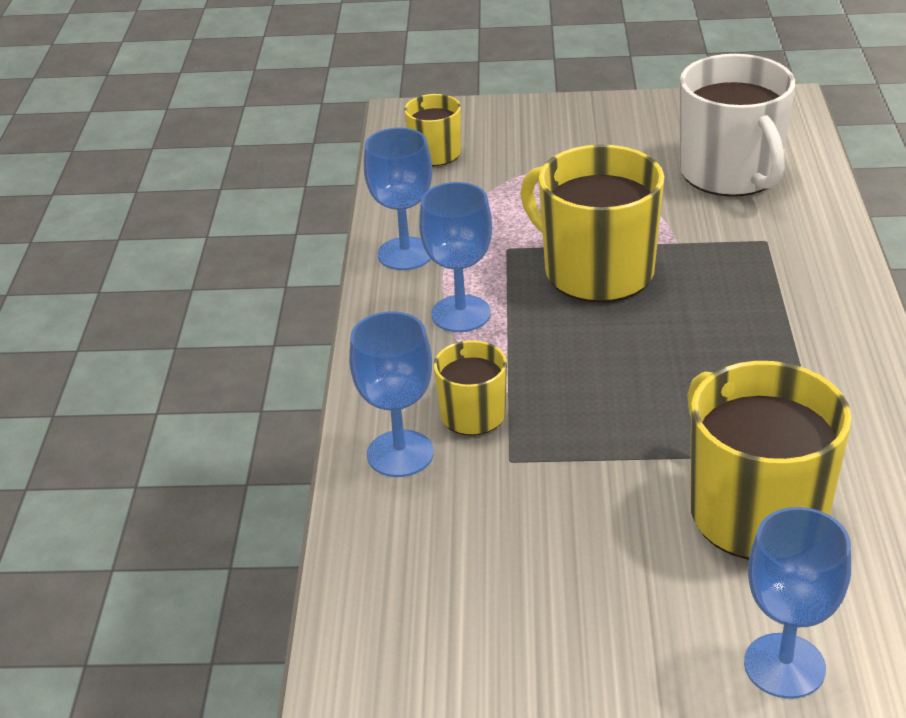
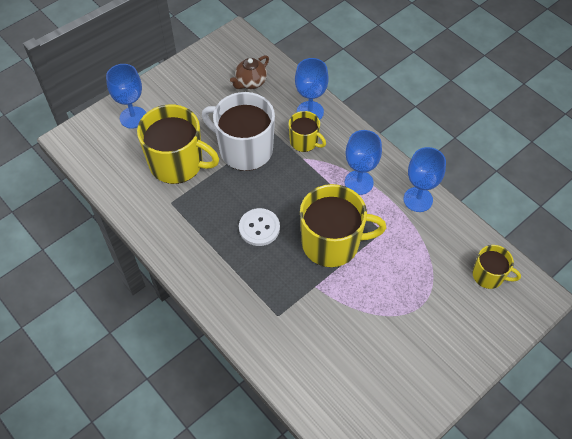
camera: 135 degrees right, 20 degrees up
(444, 579) = (250, 83): none -> brown teapot
(692, 340) = (259, 228): none -> white button
(731, 173) = (335, 362): white mug -> white mug (244, 149)

